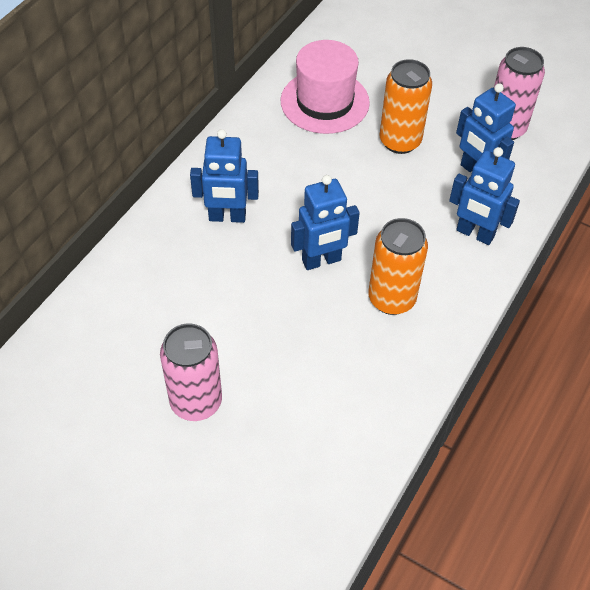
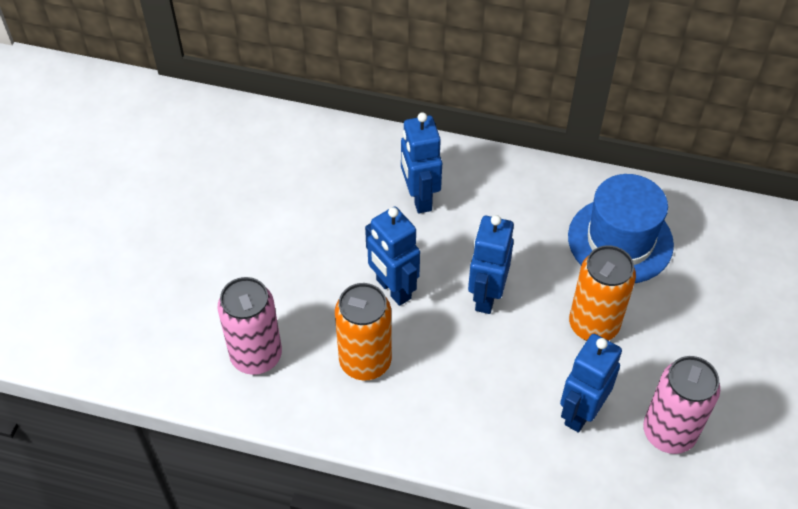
camera: 75 degrees right, 0 degrees up
(196, 402) = (202, 232): pink can -> pink can (256, 356)
(325, 102) = (620, 240): pink hat -> blue hat
(475, 234) = (484, 426): blue robot -> blue robot (486, 296)

